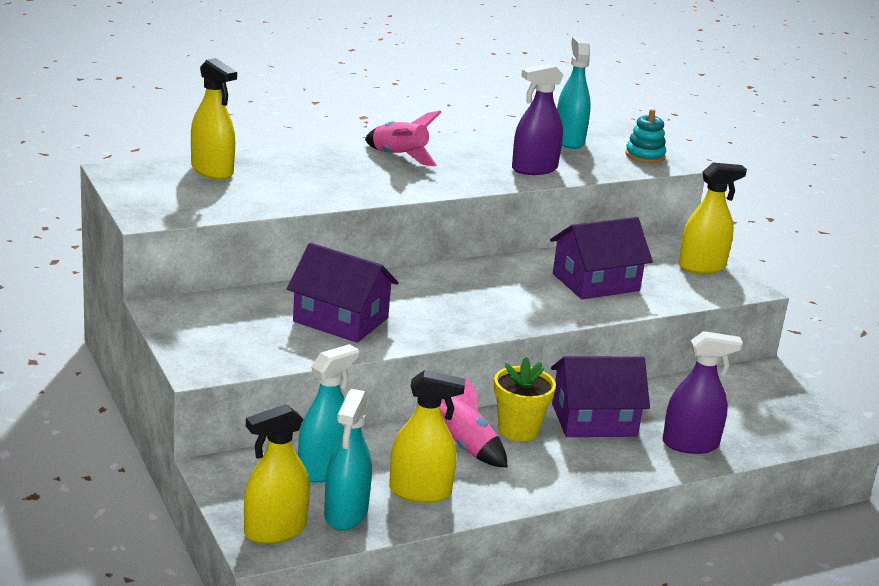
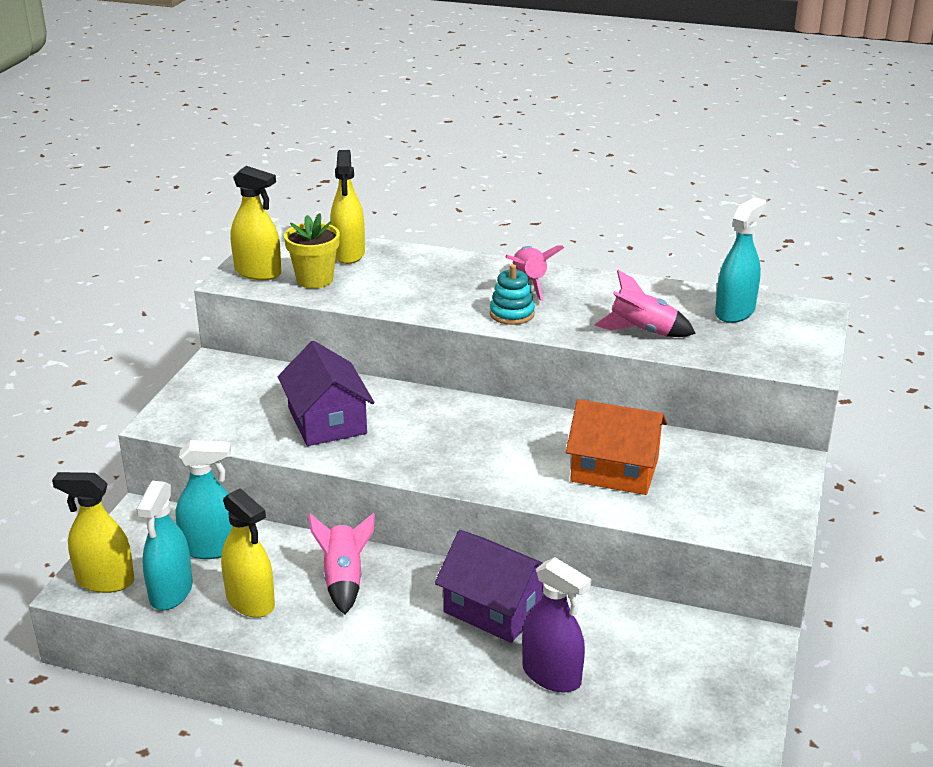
camera: 45 degrees right, 5 degrees up
(346, 513) = (171, 592): turquoise spray bottle -> turquoise spray bottle turned 45 degrees counterclockwise
(518, 430) = (412, 586): yellow flower pot -> yellow flower pot (315, 280)
(534, 169) = (642, 331): purple spray bottle -> pink rocket
(596, 282) = (614, 470): purple house -> orange house
(645, 155) = (794, 351): turquoise stacking toy -> turquoise stacking toy (512, 314)
(702, 266) = (761, 494): yellow spray bottle -> yellow spray bottle (258, 272)

